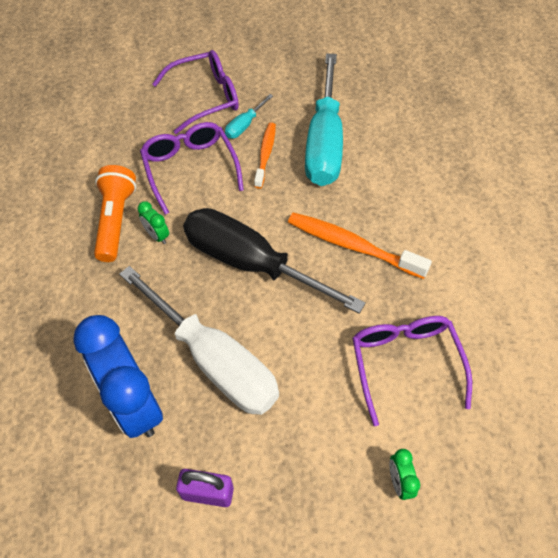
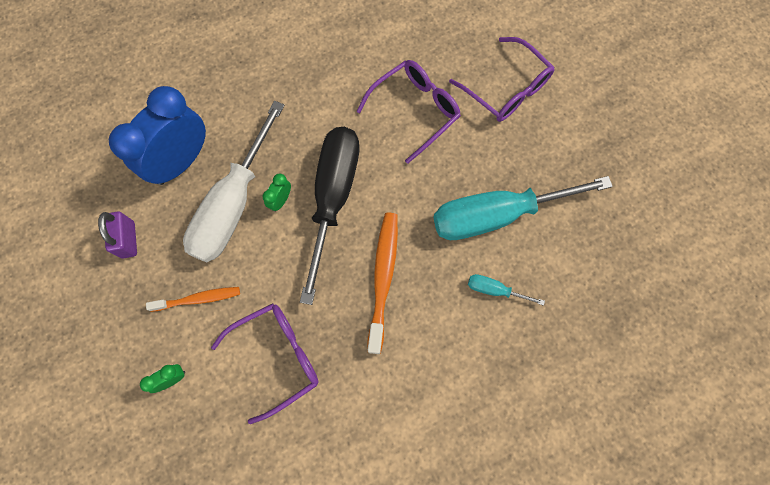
camera: 70 degrees right, 15 degrees up
(115, 220) = (337, 76): orange flashlight -> none
(157, 235) = (334, 114): green clock -> green clock (281, 200)
(244, 125) = (487, 136): turquoise screwdriver -> turquoise screwdriver (494, 290)
(265, 154) = (459, 167): orange toothbrush -> orange toothbrush (198, 299)

